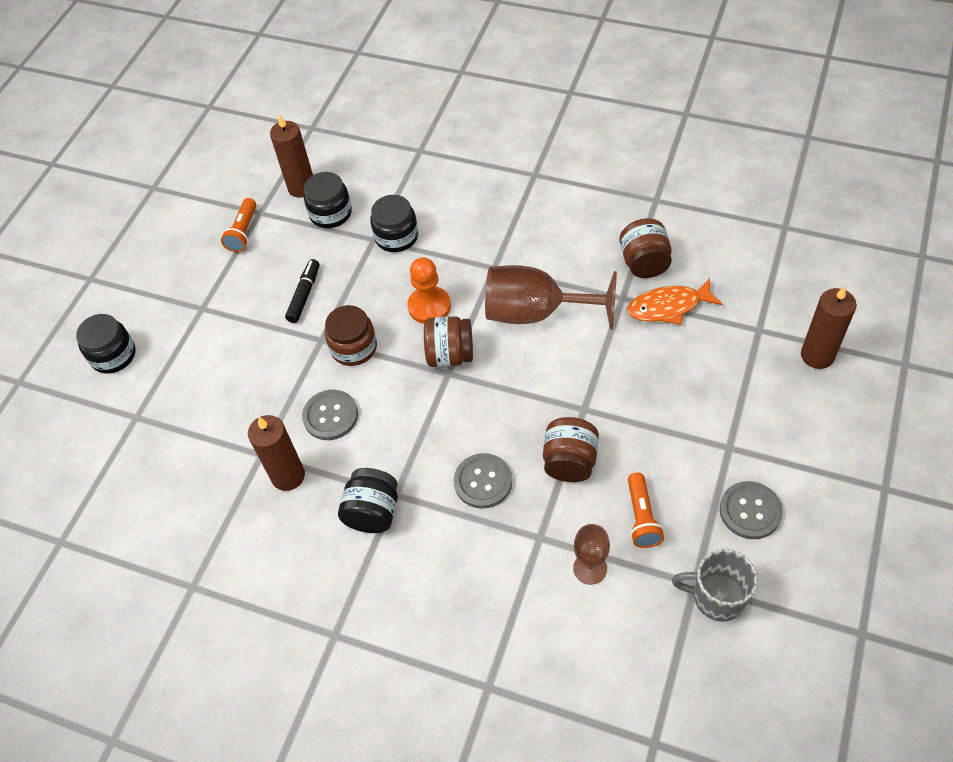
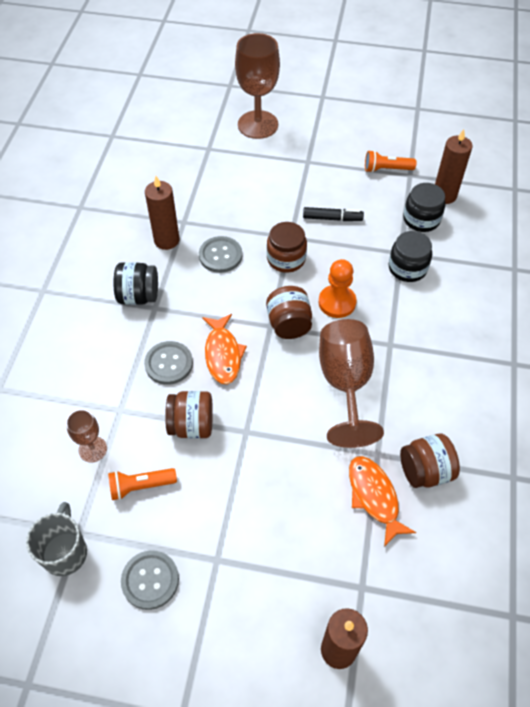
camera: 75 degrees right, 0 degrees up
(113, 355) = (258, 125): black jar -> brown goblet
(479, 424) = (223, 354): none -> orange fish

